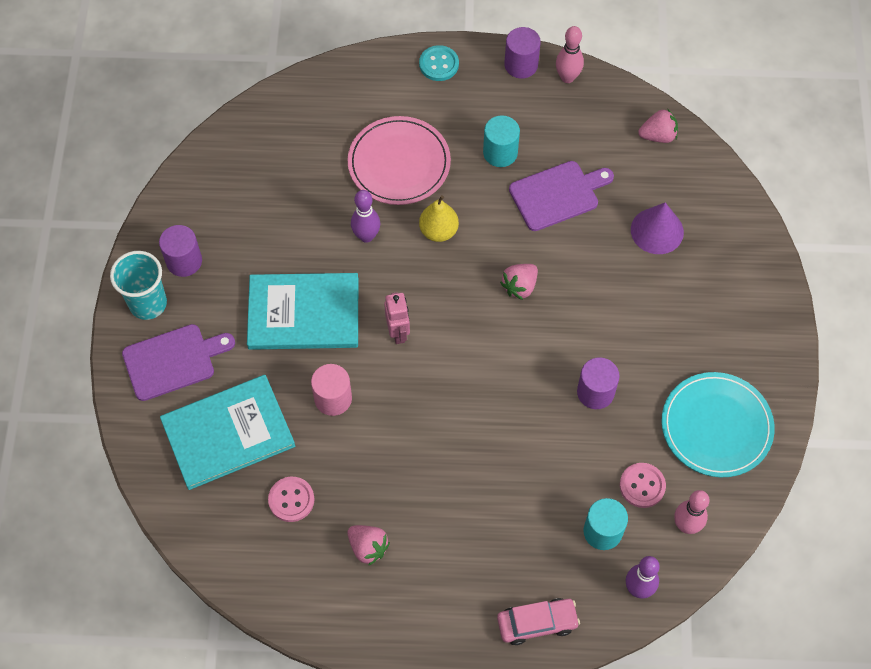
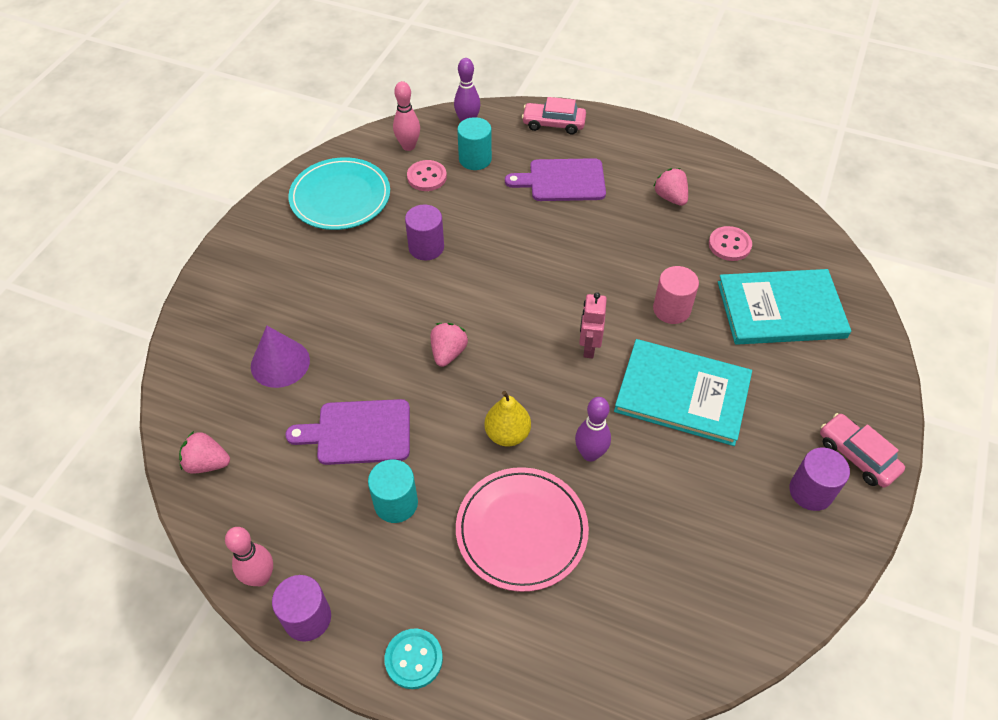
camera: 160 degrees left, 10 degrees down
(148, 303) = (857, 455): turquoise cup -> pink car
(173, 361) = (831, 388): purple cutting board -> purple cutting board (562, 180)
(519, 286) = (448, 353): pink strawberry -> pink strawberry turned 45 degrees counterclockwise

